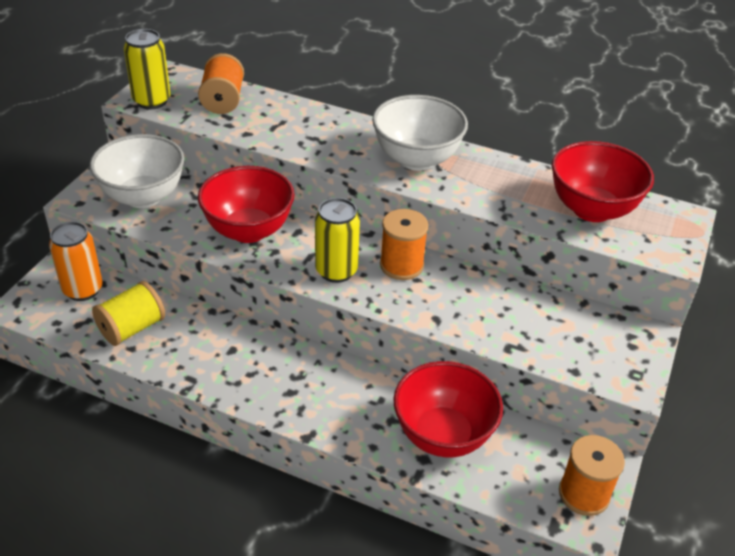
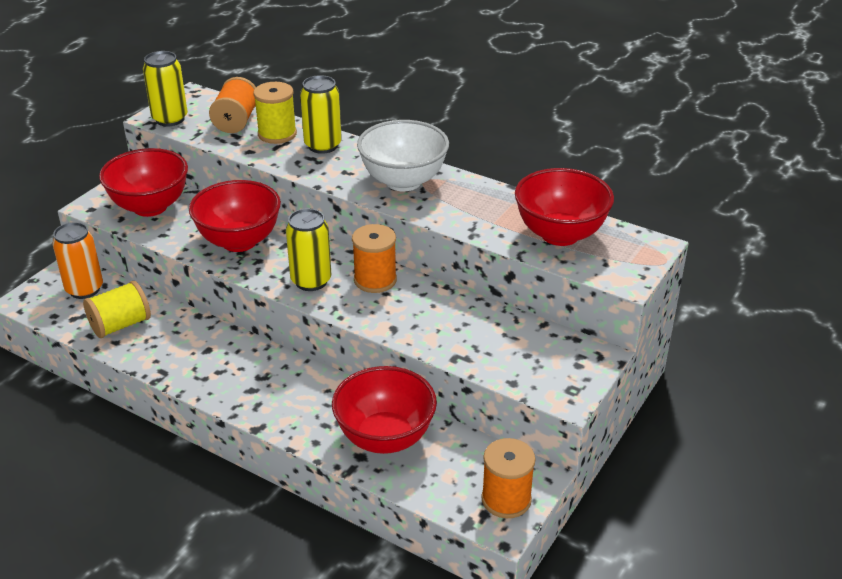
camera: 10 degrees right, 5 degrees down
(143, 197) = (150, 207): white bowl -> red bowl
(270, 113) = (277, 134): none -> yellow spool
(321, 123) = (323, 146): none -> yellow can

